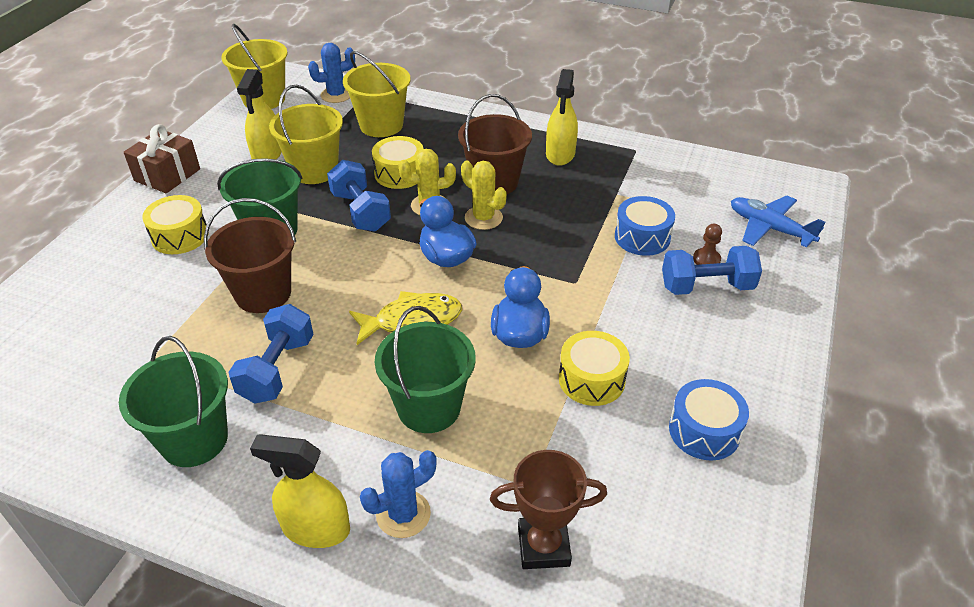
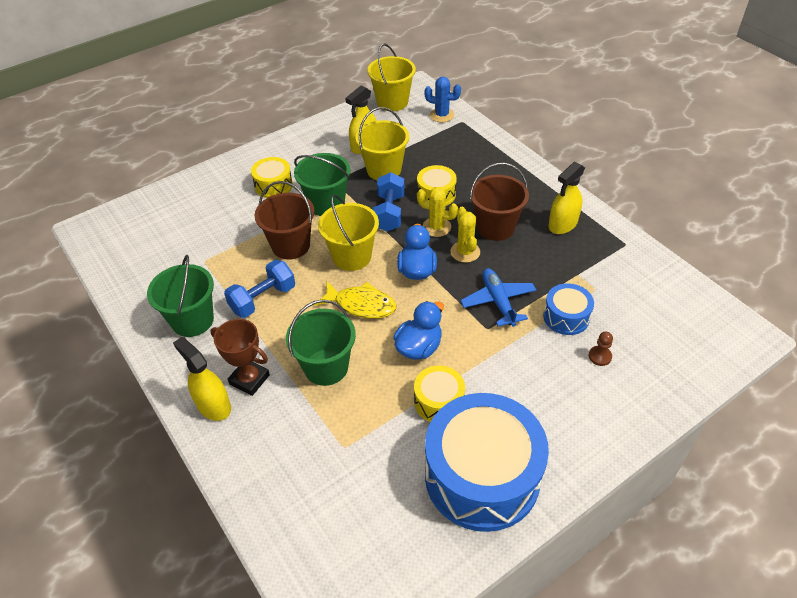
camera: 35 degrees right, 5 degrees up
(167, 175) = (296, 138): brown gift -> none
(381, 125) = (453, 151): yellow bucket -> yellow bucket (352, 256)
(403, 514) = (262, 423): blue cactus -> none
(543, 546) = (321, 488): brown trophy -> brown trophy (249, 379)
(704, 431) = (482, 476): blue drum -> blue drum, size x2.13
(706, 287) = (580, 377): blue dumbbell -> none
(769, 228) = (676, 355): blue plane -> blue plane (498, 301)

